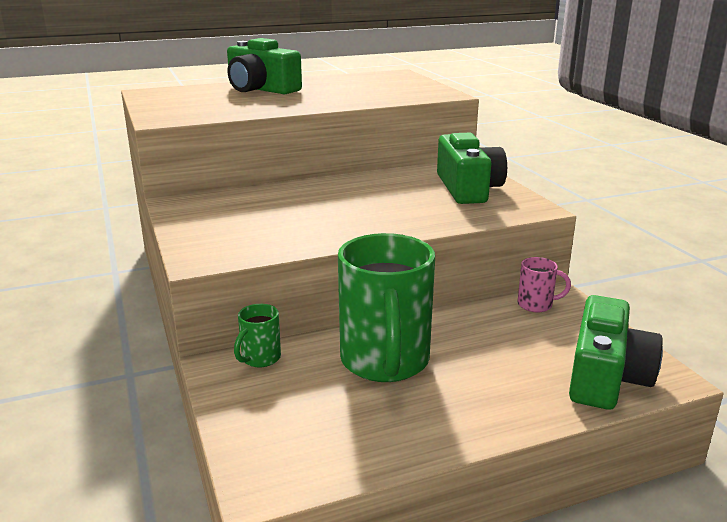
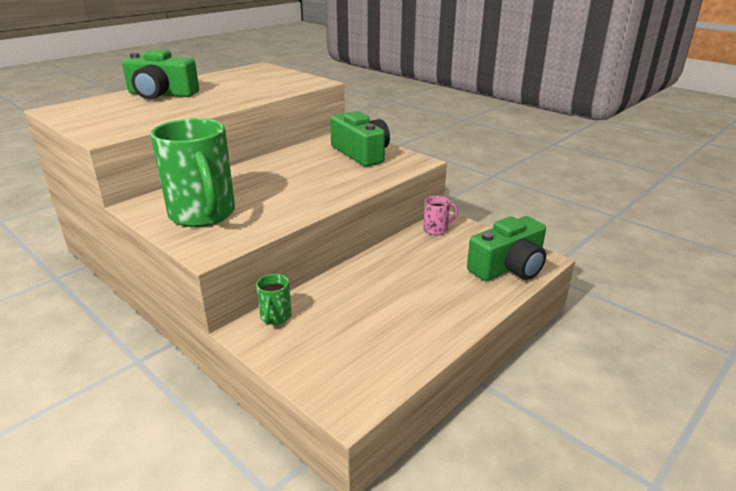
camera: 25 degrees left, 5 degrees up
(385, 362) = (367, 295): green mug -> green mug (203, 214)
(606, 376) = (508, 267): green camera -> green camera turned 60 degrees clockwise

